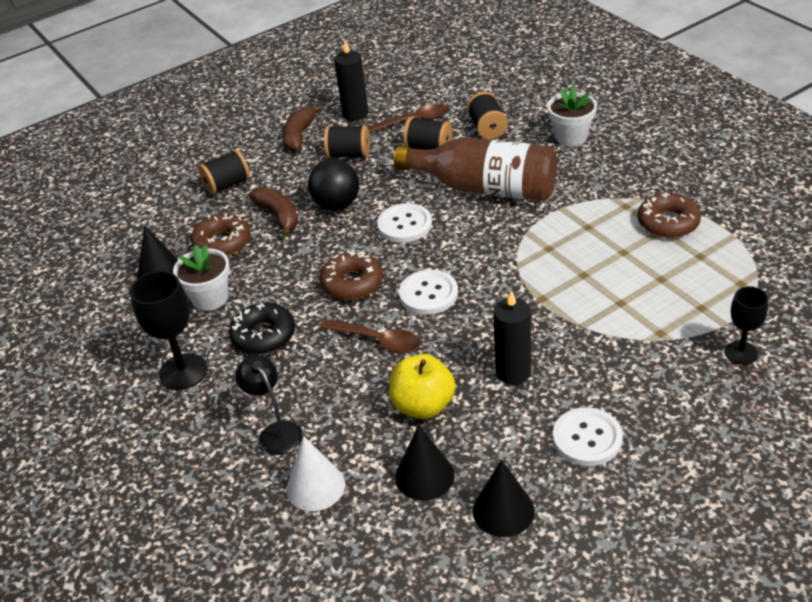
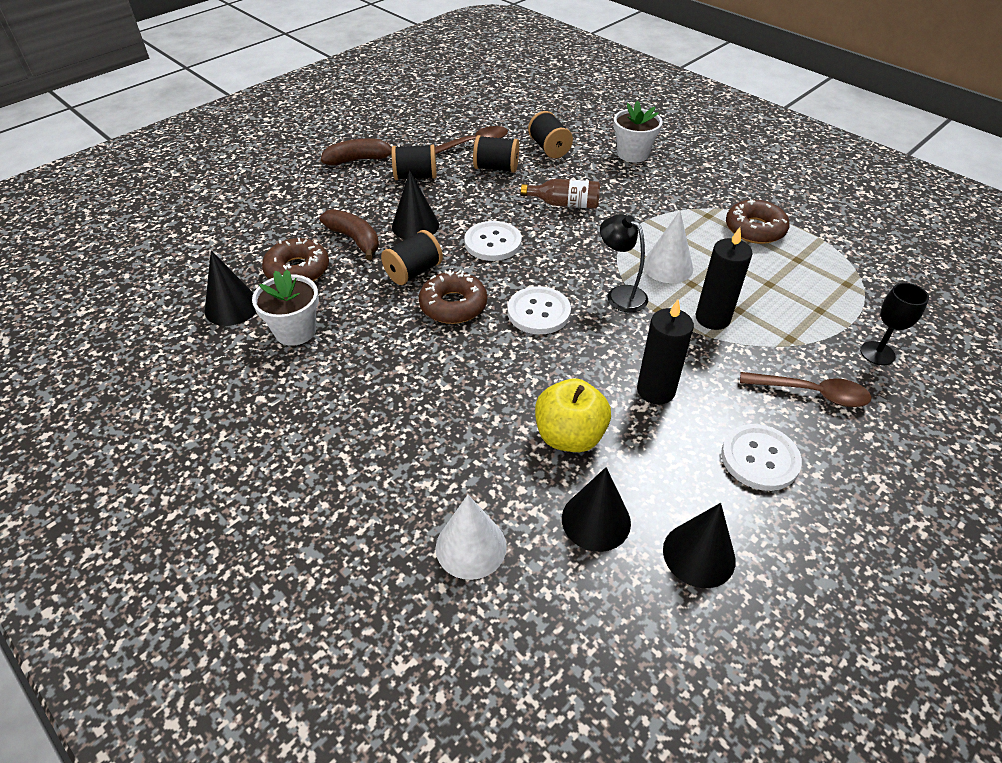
camera: 15 degrees left, 5 degrees up
(183, 372) = (279, 418): black goblet -> none
(227, 185) = (291, 210): black spool -> black spool (413, 272)
(263, 335) = (367, 369): black donut -> none
(276, 432) = (407, 482): black lamp -> black lamp (620, 294)
(299, 135) = (359, 160): brown banana -> brown banana turned 75 degrees clockwise
(336, 204) = (415, 226): black ball -> black cone
(355, 114) = (412, 138): black candle -> black candle (712, 318)
(377, 341) = (497, 366): brown spoon -> brown spoon (811, 393)
(485, 188) = (564, 204): brown bottle -> brown bottle, size x0.48
(565, 256) = (667, 266): none -> white cone

